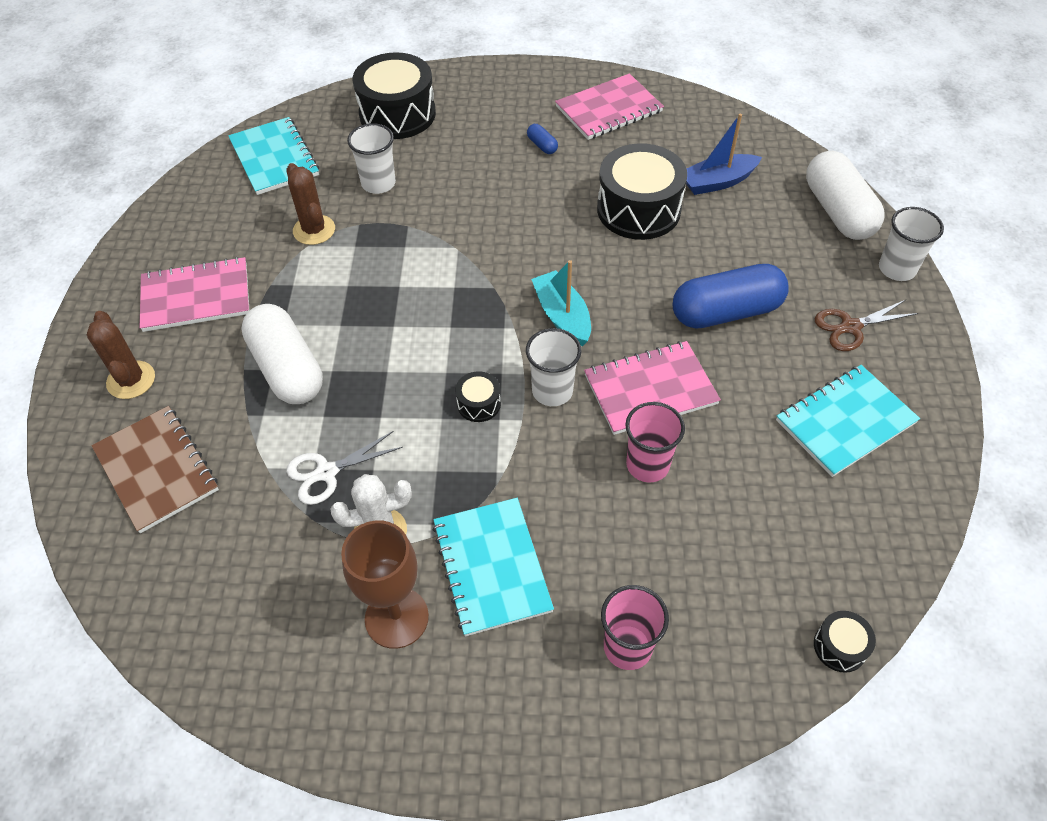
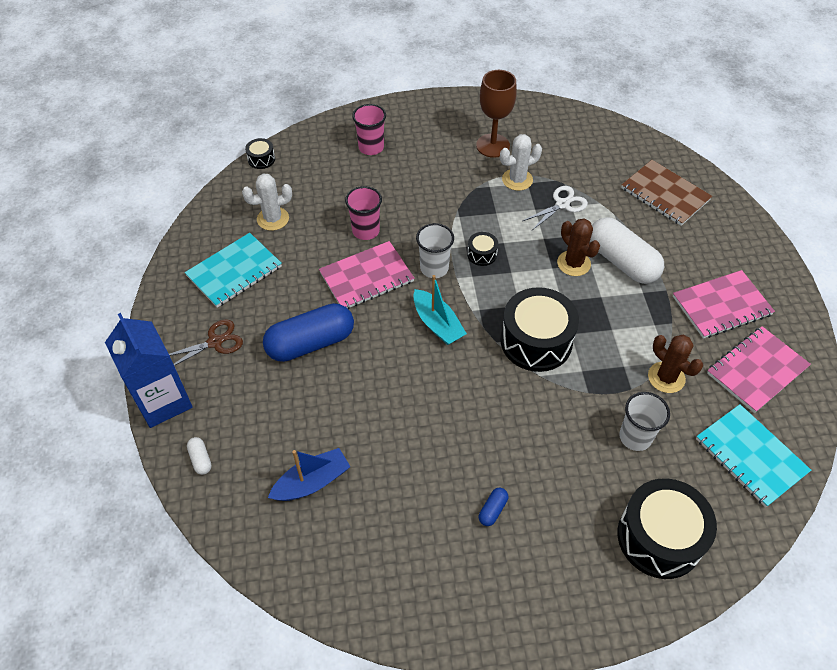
camera: 170 degrees right, 0 degrees up
(131, 380) = (721, 242): brown cactus -> brown cactus (573, 263)
(492, 567) = (449, 171): turquoise notebook -> none
(542, 145) = (492, 510): blue capsule -> blue capsule turned 75 degrees clockwise
(609, 109) = (430, 578): pink notebook -> pink notebook (757, 370)
(638, 209) = (386, 437): black drum -> black drum (536, 341)
(799, 507) = (273, 219): none -> white cactus
(838, 211) = (201, 459): white capsule -> white capsule, size x0.41
(897, 269) = (163, 401): white cup -> blue carton

